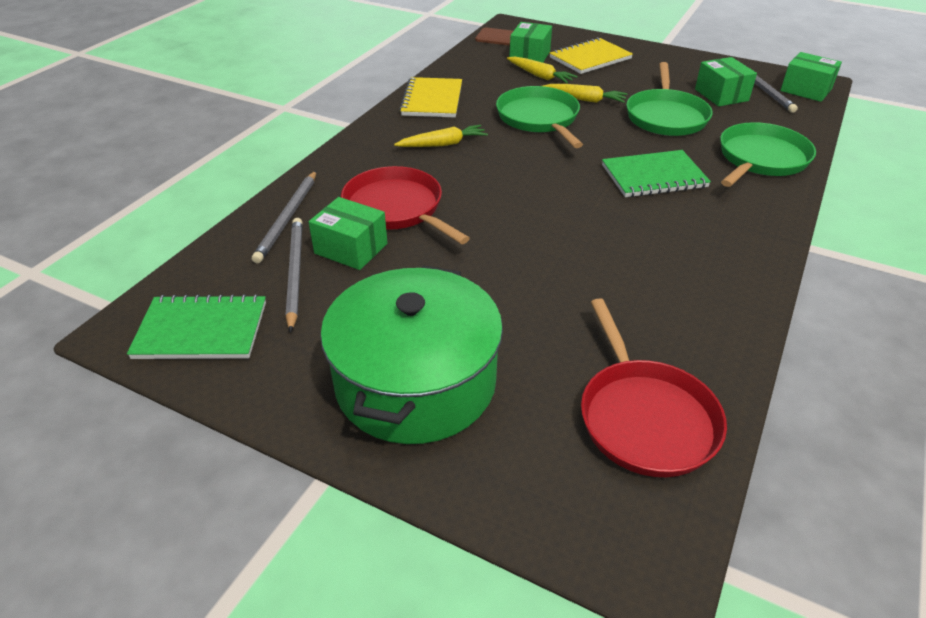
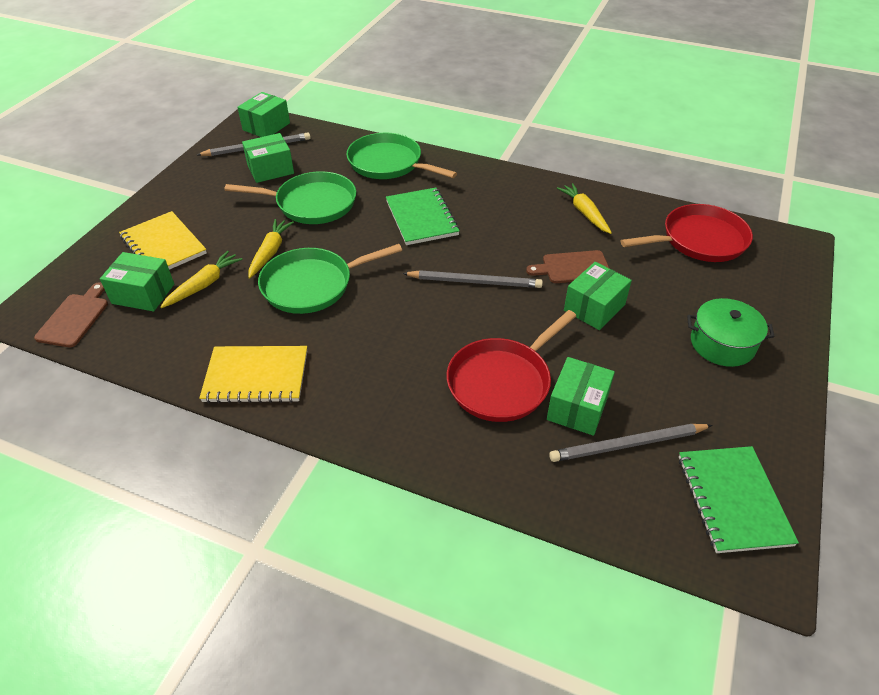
camera: 95 degrees left, 5 degrees up
(287, 218) = (539, 472): grey pencil -> grey pencil (475, 282)
(415, 382) = (722, 344): green pot -> green pot, size x0.54
(443, 144) = (369, 357): yellow carrot -> yellow carrot (584, 213)
(495, 282) = (594, 308): none -> green box
(570, 275) = (573, 267): none -> brown cutting board

